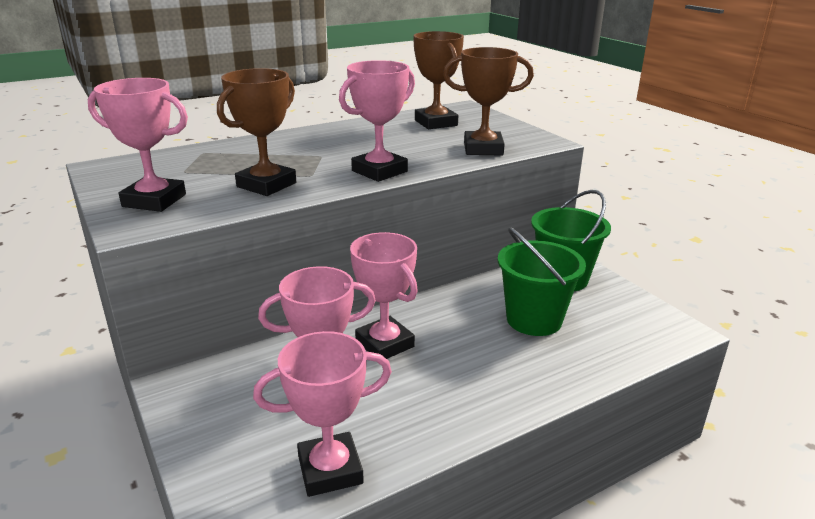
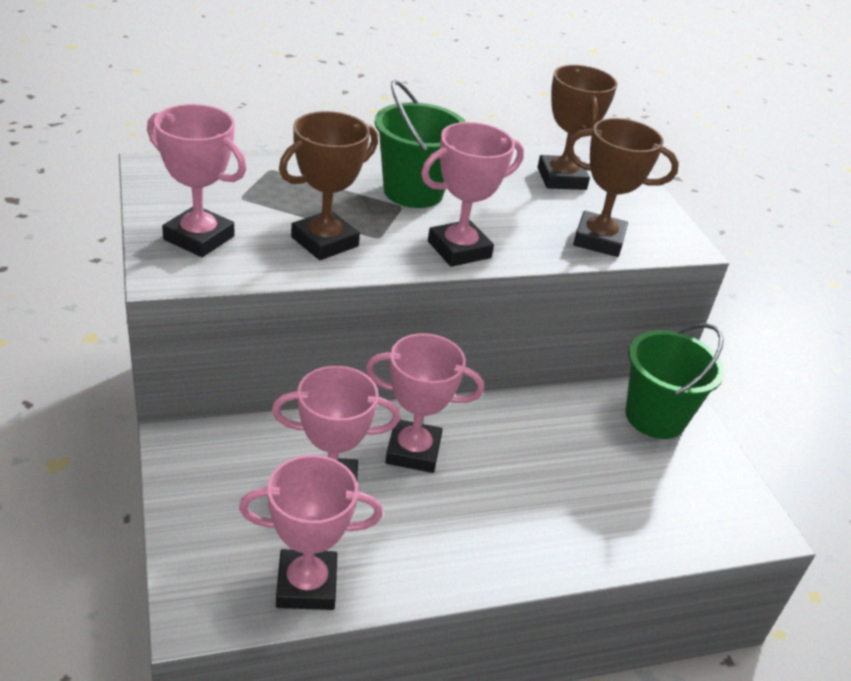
camera: 10 degrees right, 10 degrees up
(384, 344) = (413, 451): pink trophy -> pink trophy turned 60 degrees counterclockwise
(534, 320) = (594, 465): green bucket -> green bucket (413, 192)

